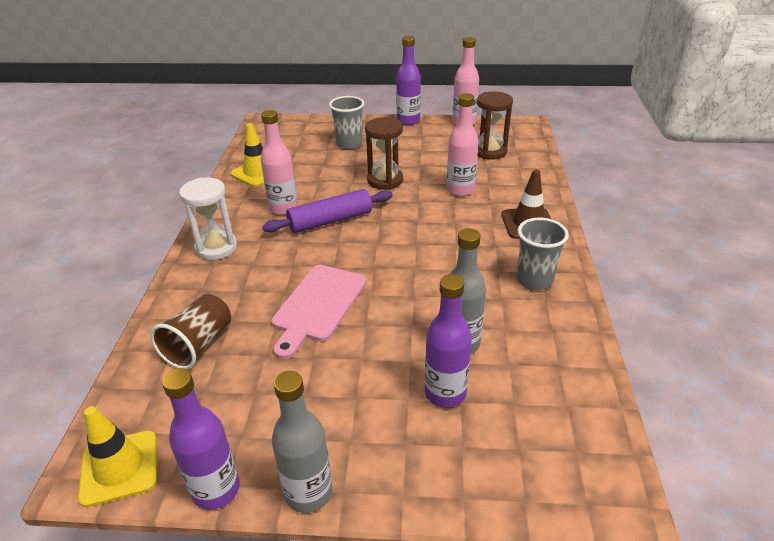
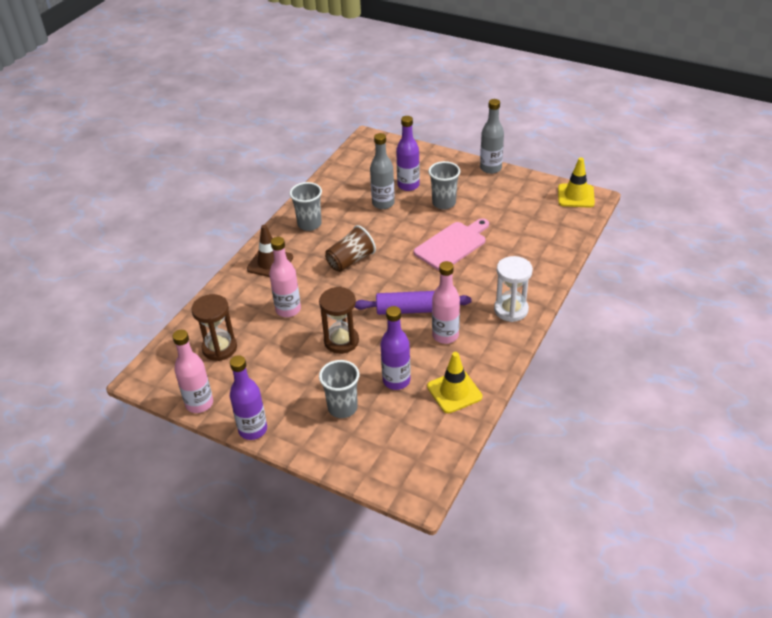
camera: 155 degrees left, 5 degrees up
(199, 345) = (532, 241): brown cup -> brown cup (350, 261)
(216, 489) = (531, 178): purple bottle -> purple bottle (396, 381)
(364, 374) = (444, 203): none -> grey cup

